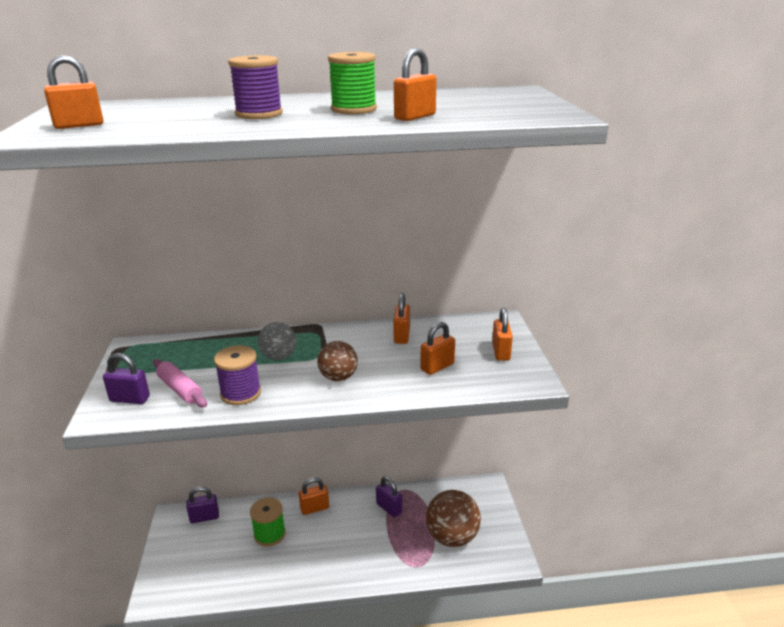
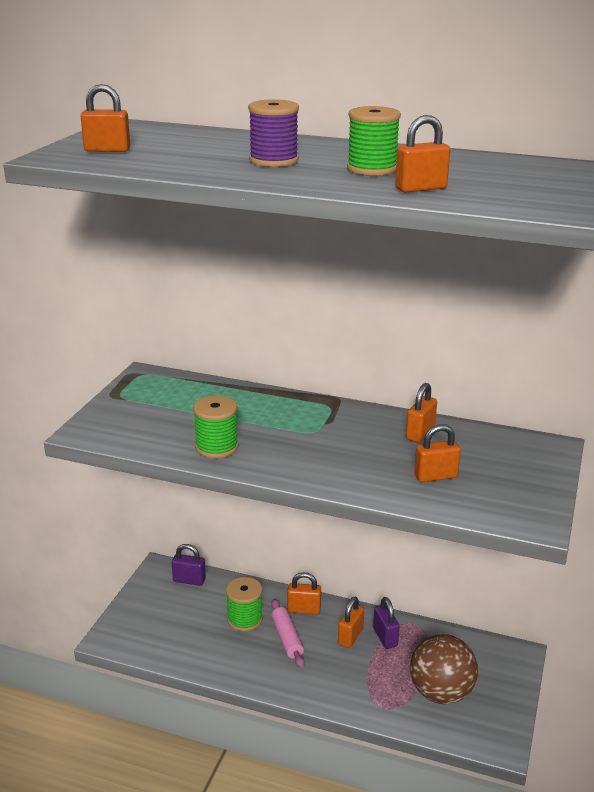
camera: 25 degrees right, 0 degrees up
(130, 399) = (116, 424): purple padlock -> none
(180, 389) = (164, 428): pink rolling pin -> pink rolling pin (287, 638)
(240, 393) = (216, 447): purple spool -> green spool
(279, 357) = (275, 421): grey ball -> none
(338, 377) = (321, 458): brown ball -> none
(501, 352) = (522, 481): orange padlock -> orange padlock (350, 636)

